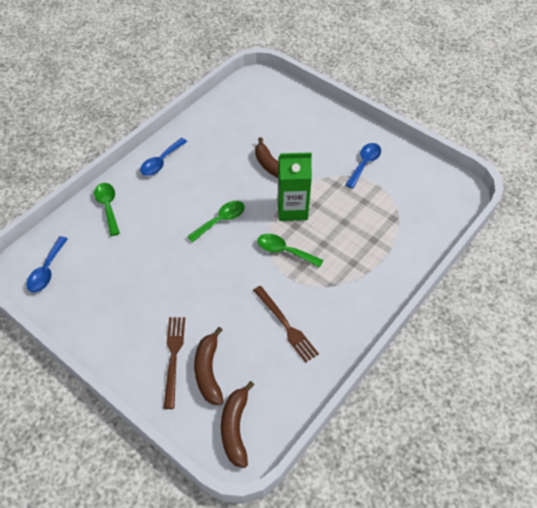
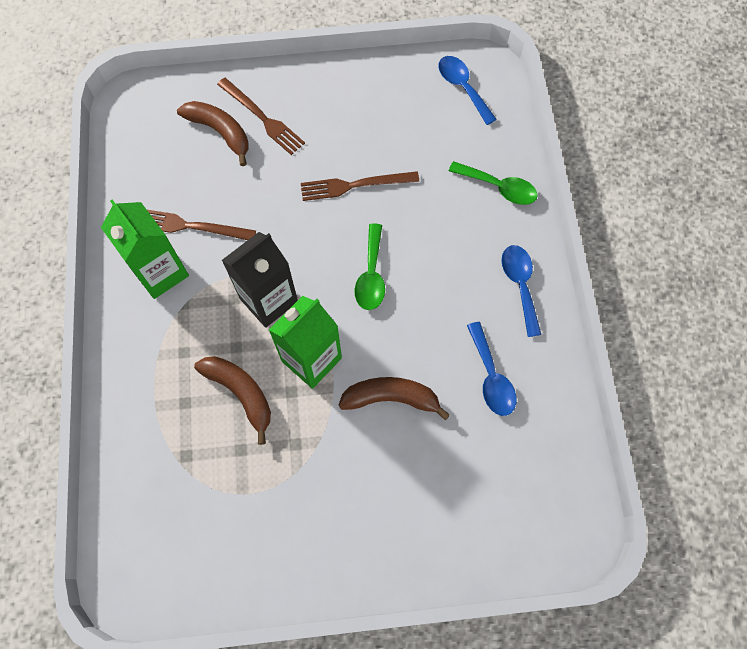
camera: 135 degrees right, 15 degrees up
(173, 269) = (355, 185): none -> brown fork
(235, 428) = (152, 112): brown banana -> brown banana (241, 393)
(284, 251) = (269, 300): green spoon -> black carton
(328, 313) = (160, 272): none -> green carton
(364, 164) = (290, 512): blue spoon -> blue spoon (491, 377)

